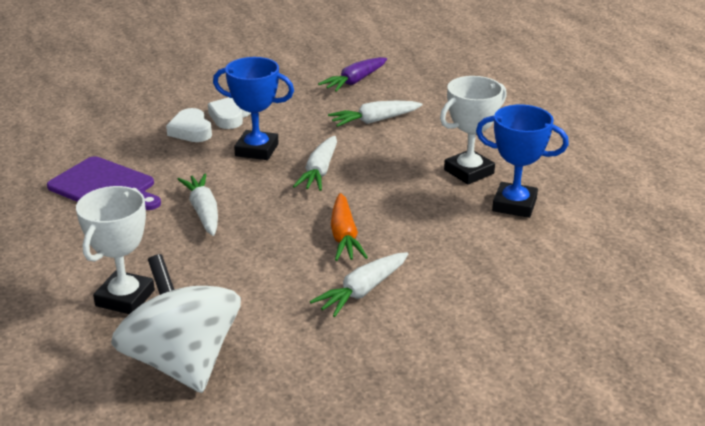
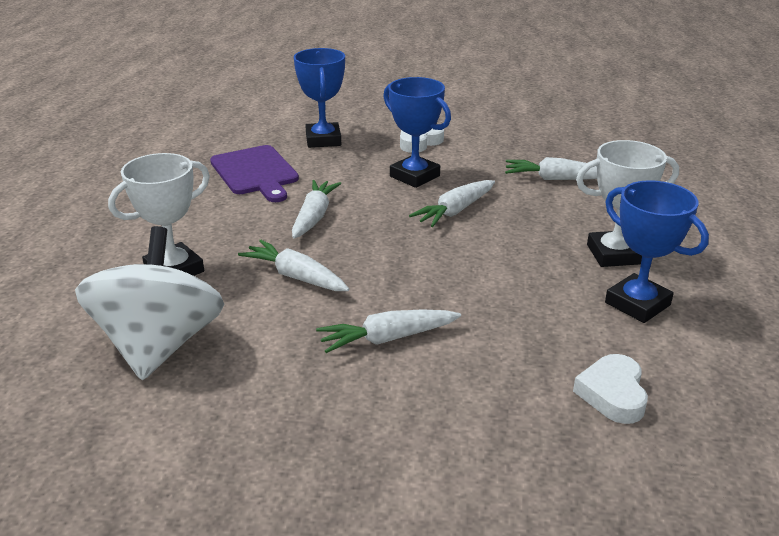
camera: 30 degrees right, 0 degrees up
(138, 137) = (323, 140): none -> blue trophy
(191, 131) = (372, 145): white heart -> white heart (612, 394)
(240, 268) = (296, 276): none -> white carrot
(344, 236) = (421, 279): orange carrot -> none
(355, 81) = (568, 139): purple carrot -> none

